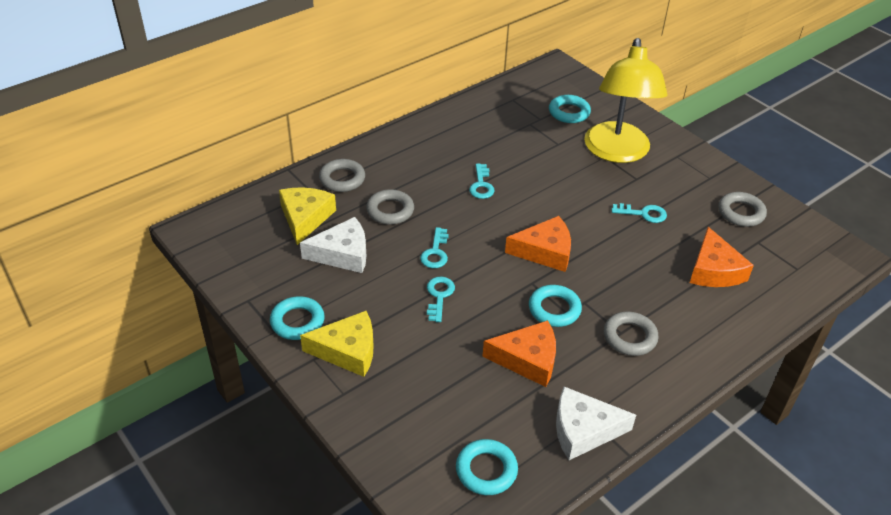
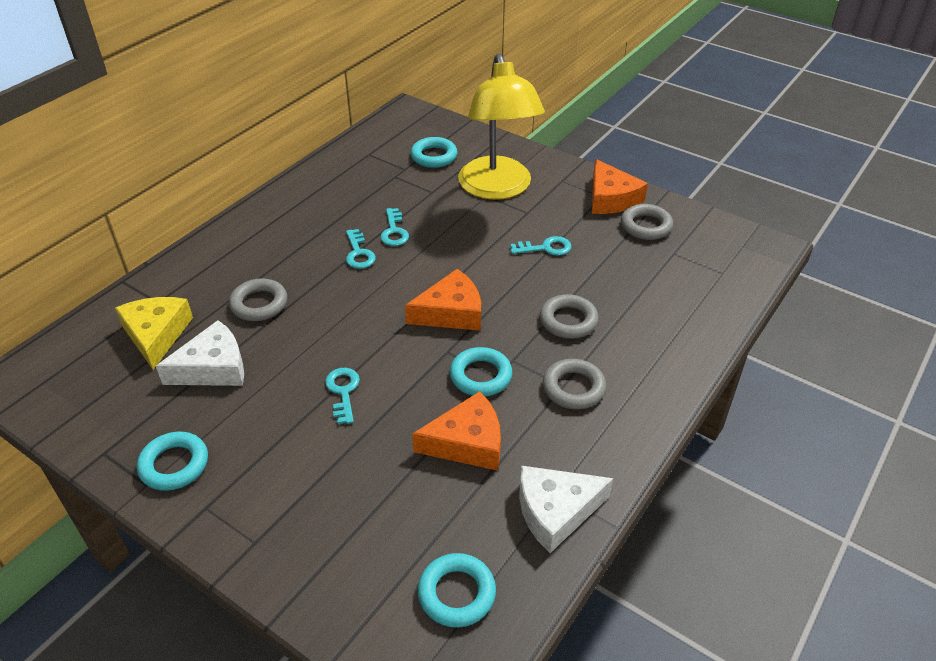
camera: 15 degrees left, 0 degrees up
(342, 179) = (192, 279): grey ring -> grey ring (568, 321)
(348, 351) = (247, 486): yellow cheese -> none
(435, 252) = (325, 341): turquoise key -> turquoise key (394, 231)
(714, 270) = (639, 293): orange cheese -> orange cheese (611, 198)

